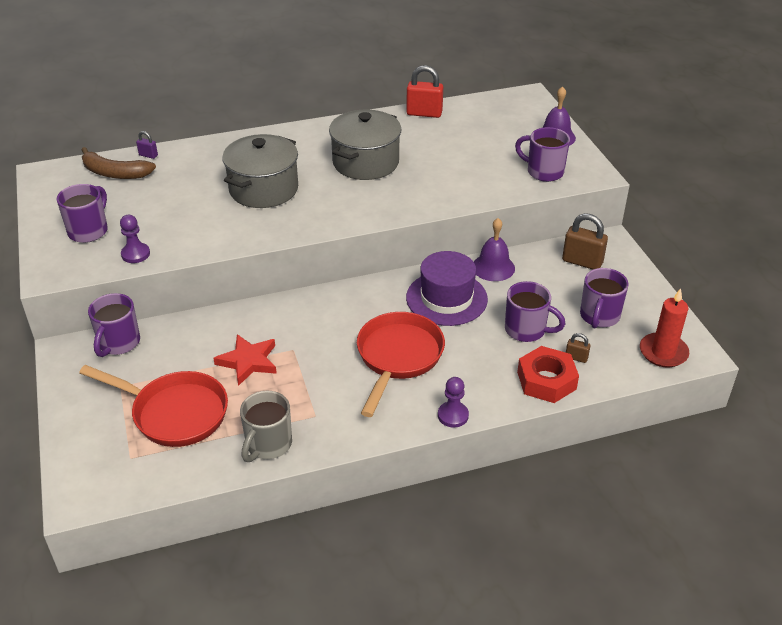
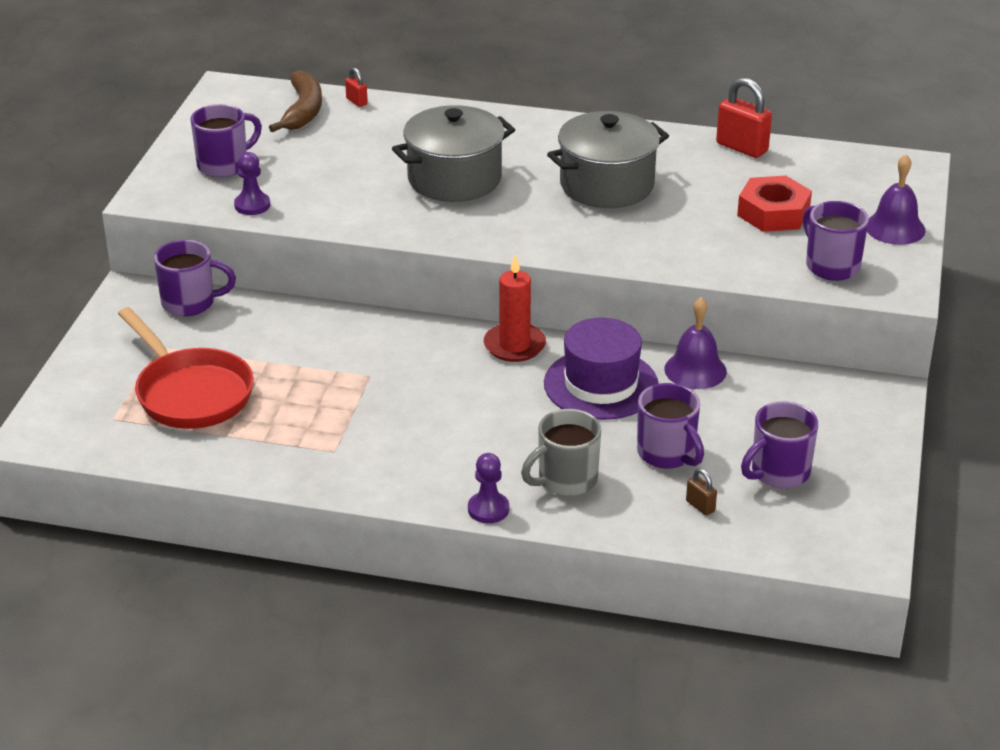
camera: 30 degrees right, 5 degrees down
(115, 173) = (303, 111): brown banana -> brown banana turned 135 degrees counterclockwise
(118, 343) = (190, 303): purple mug -> purple mug turned 135 degrees counterclockwise
(148, 155) = (356, 101): purple padlock -> red padlock
(248, 361) = (310, 370): red star -> none
(268, 444) = (259, 460): grey mug -> grey mug (565, 480)
(398, 358) = (481, 427): red pan -> none
(546, 380) = (637, 516): red nut -> red nut (773, 213)
(582, 262) = (821, 403): brown padlock -> none
(663, 352) = (822, 542): red candle -> red candle (514, 345)

